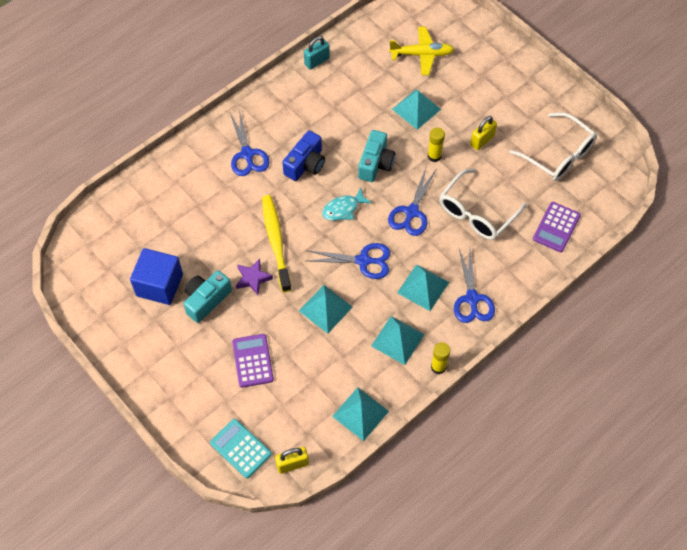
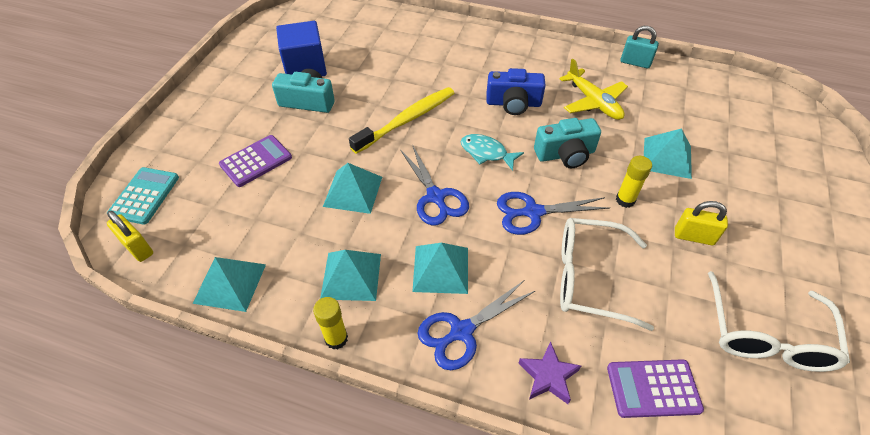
camera: 60 degrees right, 10 degrees down
(247, 154) = (487, 62): blue scissors -> none
(253, 278) = (352, 122): purple star -> purple star (548, 376)
(422, 54) = (738, 132): yellow plane -> yellow plane (593, 102)

